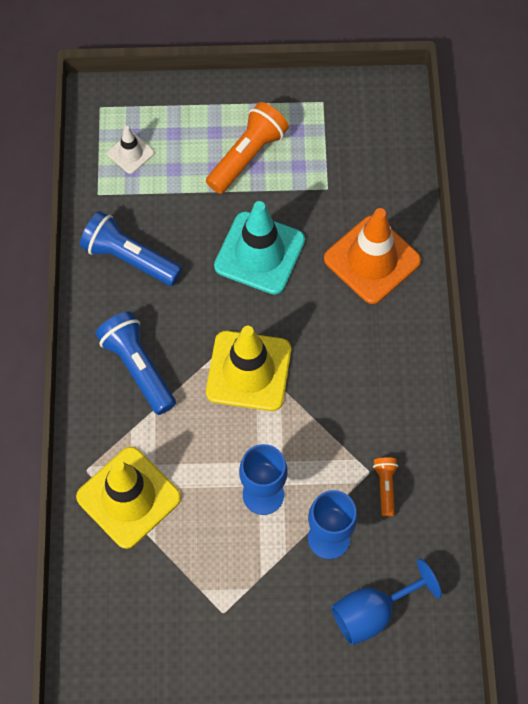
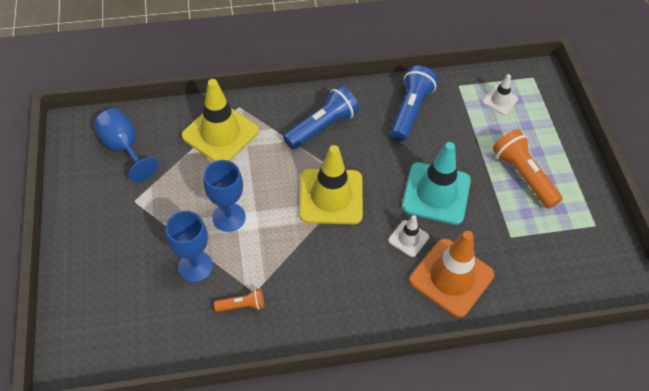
camera: 80 degrees right, 10 degrees down
(247, 156) = (523, 175): orange flashlight -> orange flashlight turned 150 degrees counterclockwise
(317, 294) = (408, 238): none -> white traffic cone
(372, 612) = (134, 304): blue goblet -> blue goblet (124, 148)

